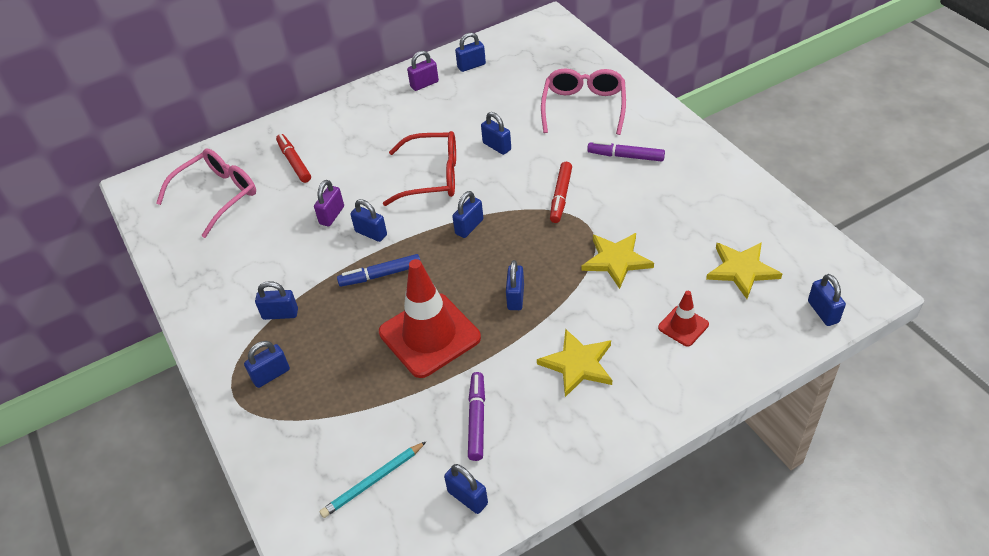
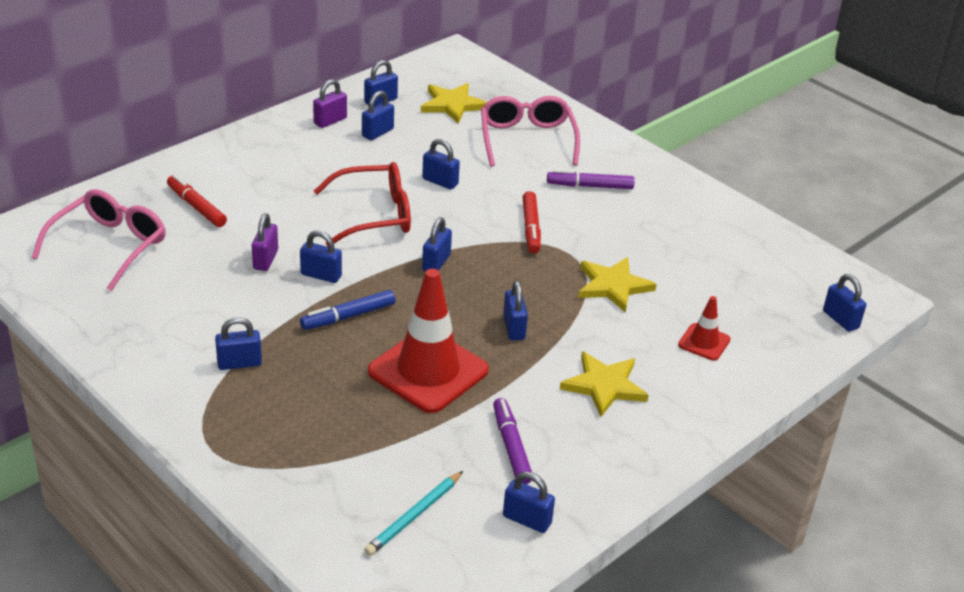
camera: 20 degrees left, 10 degrees down
(271, 375) = (251, 425): blue padlock -> blue padlock (377, 133)
(741, 270) = (747, 287): yellow star -> yellow star (452, 105)

